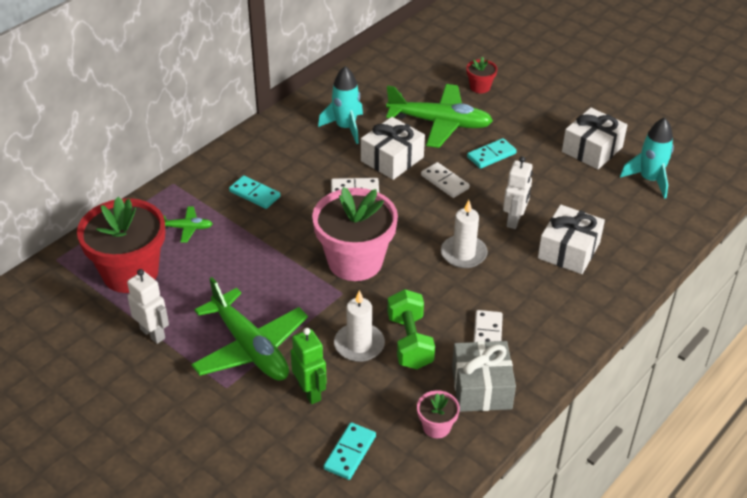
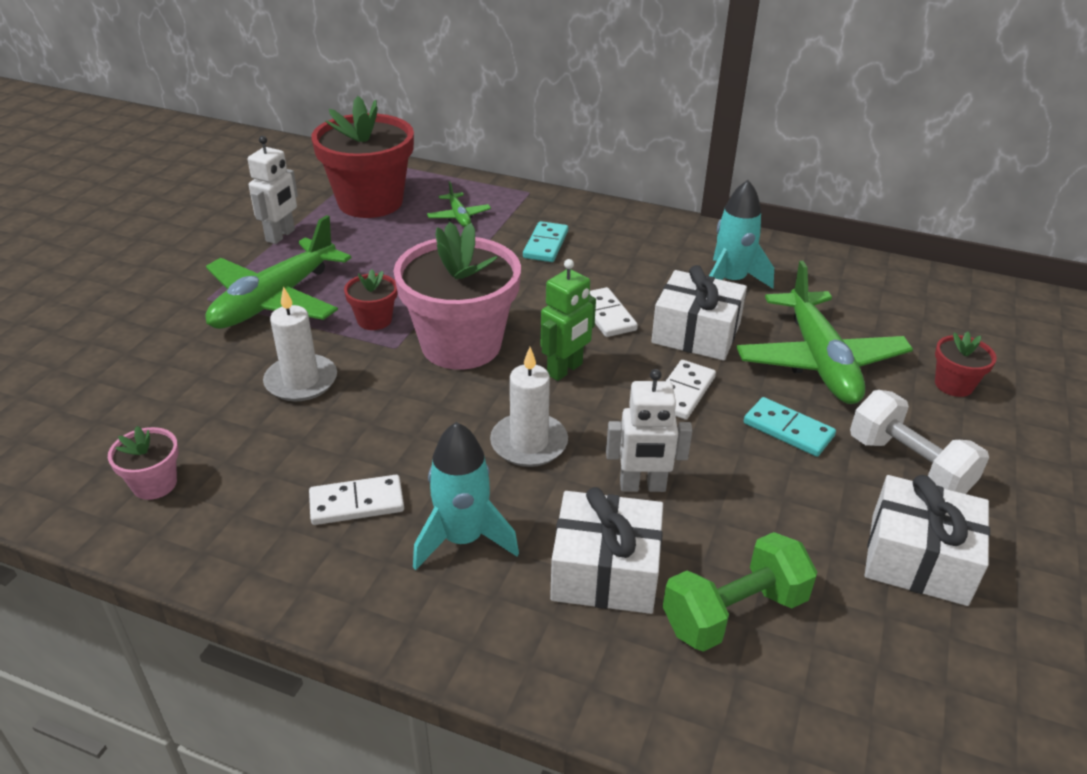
camera: 70 degrees right, 5 degrees down
(304, 298) = (374, 320): none -> red flower pot
(310, 392) = (207, 360): green robot -> green robot (565, 370)
(350, 453) = (103, 413): turquoise domino -> none
(410, 342) = (319, 425): green dumbbell -> green dumbbell (734, 613)
(481, 387) = (240, 517): grey gift -> none
(532, 127) = (908, 466): none -> white dumbbell
(649, 180) = (900, 670): turquoise rocket -> turquoise rocket (463, 539)

